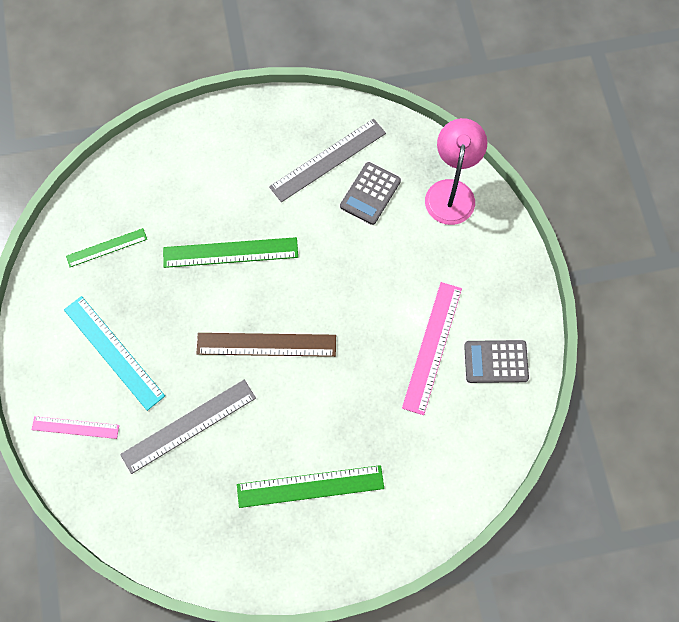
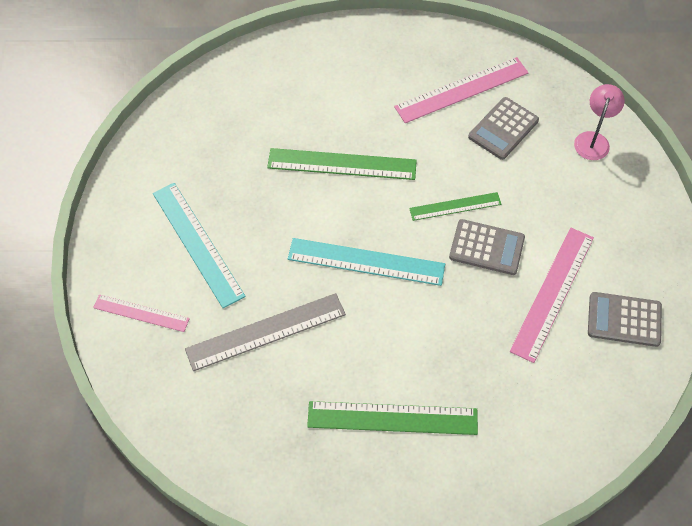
camera: 10 degrees right, 10 degrees down
(106, 248) = (210, 140): green ruler -> green ruler (455, 206)
(266, 345) = (366, 262): brown ruler -> turquoise ruler
(328, 160) = (461, 90): grey ruler -> pink ruler
(370, 313) = (486, 248): none -> grey calculator
(451, 192) = (593, 139): pink lamp -> pink lamp, size x0.63

